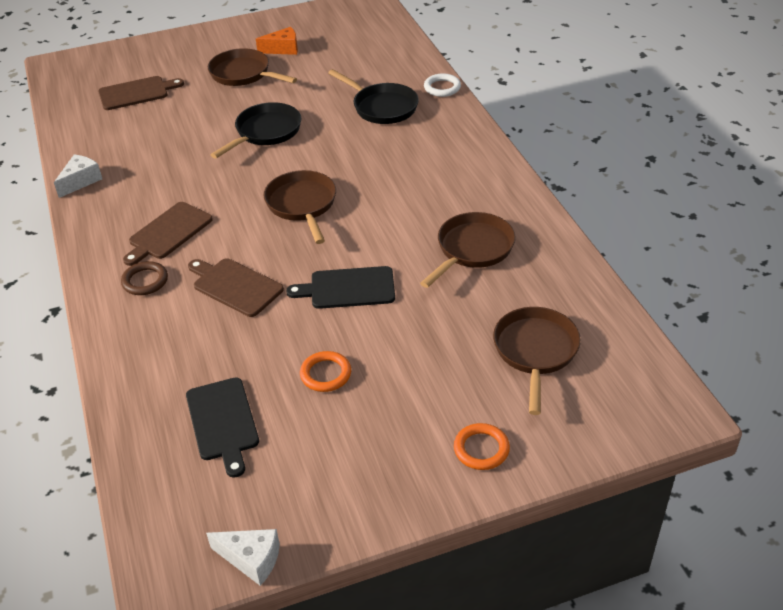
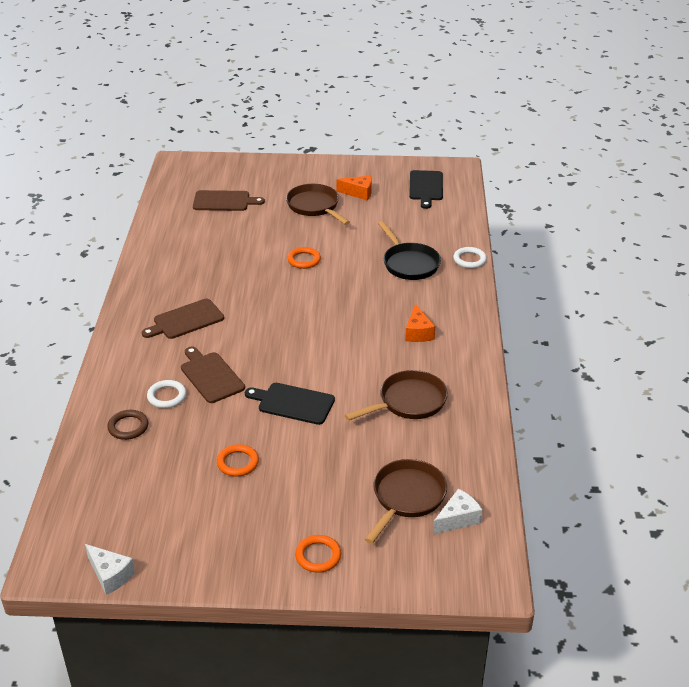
camera: 20 degrees right, 5 degrees down
(81, 181) = (145, 262): white cheese -> white cheese (457, 519)
(145, 281) = (149, 352): brown ring -> brown ring (128, 427)
(196, 325) = (167, 396): none -> white ring
(222, 422) = (145, 473): black cutting board -> black cutting board (426, 187)
(265, 132) = (304, 260): black pan -> orange ring
(302, 205) = (297, 327): brown pan -> none
(436, 175) = (418, 332): none -> orange cheese

